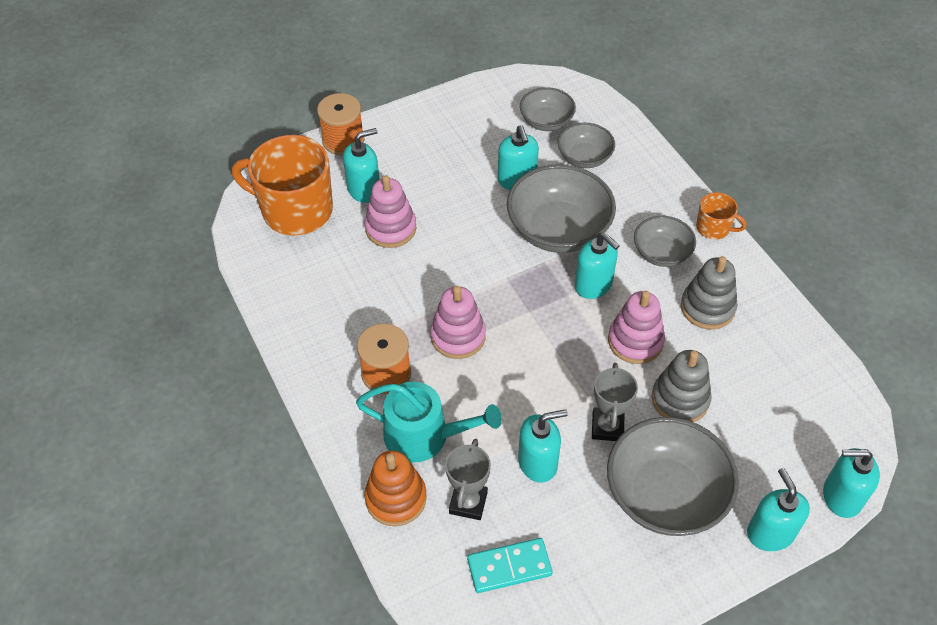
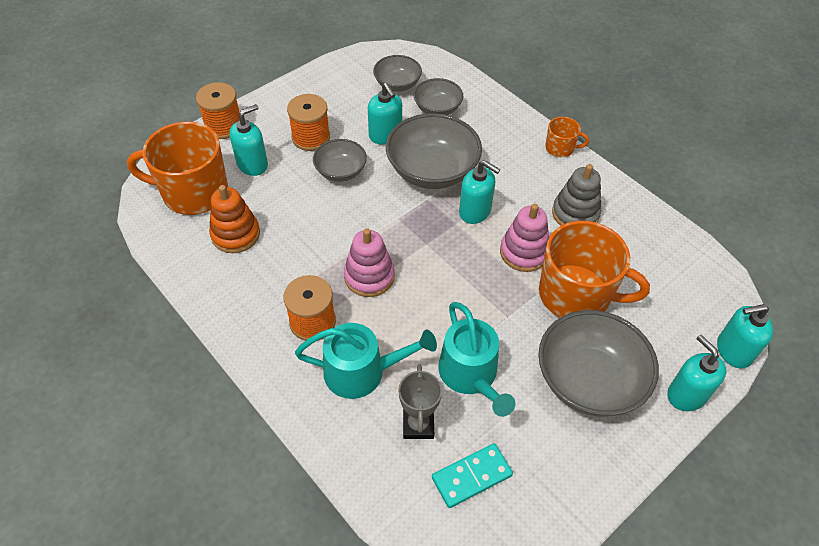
camera: 15 degrees left, 0 degrees up
(390, 228) = (285, 194): pink stacking toy -> none
(396, 498) = (350, 435): orange stacking toy -> orange stacking toy (235, 234)
(434, 169) = (311, 137): none -> orange spool
(538, 462) = (471, 375): turquoise soap dispenser -> turquoise watering can
(607, 427) = (522, 331): grey trophy -> none
(661, 253) = (524, 175): grey bowl -> grey bowl (341, 171)
(680, 399) = (576, 295): grey stacking toy -> orange mug

